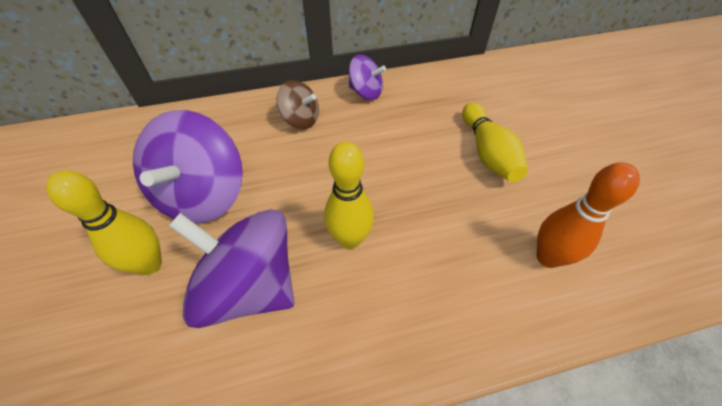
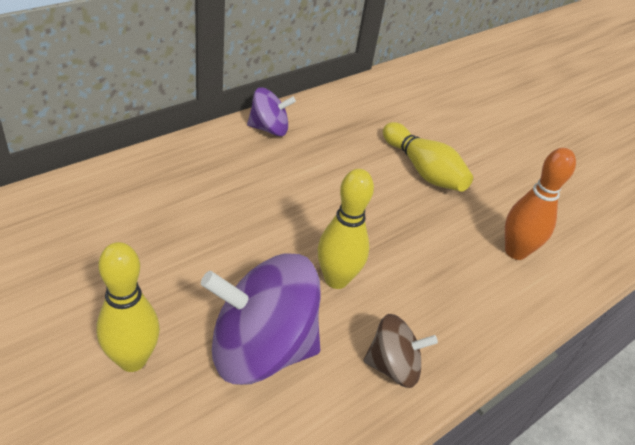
camera: 30 degrees left, 10 degrees down
(203, 195) = (148, 275): purple spinning top -> none
(301, 119) = (212, 171): brown spinning top -> brown spinning top (393, 366)

